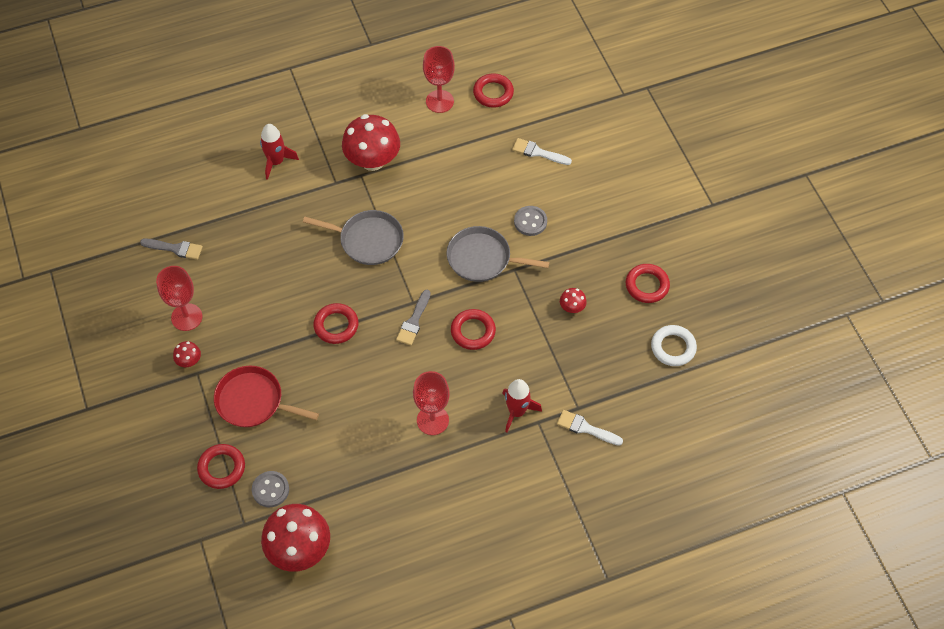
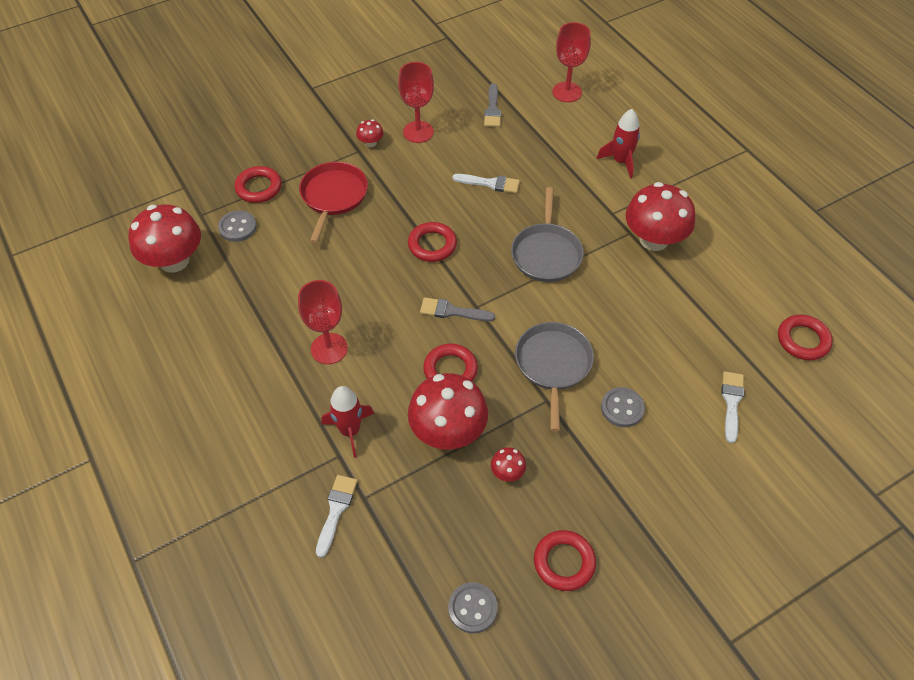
camera: 80 degrees right, 5 degrees down
(274, 267) = (490, 183): none -> white brush
(439, 101) = (764, 288): red goblet -> red goblet (567, 92)
(530, 341) = (448, 431): none -> red mushroom
(673, 347) = (472, 608): white ring -> grey button

